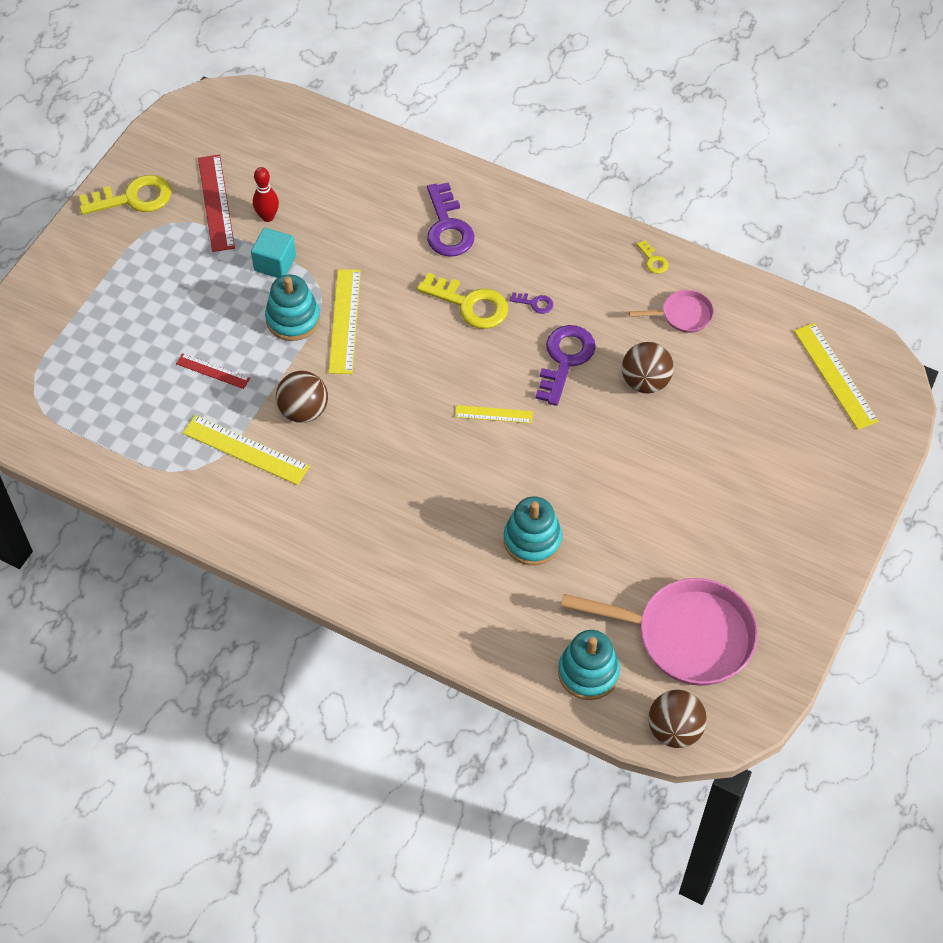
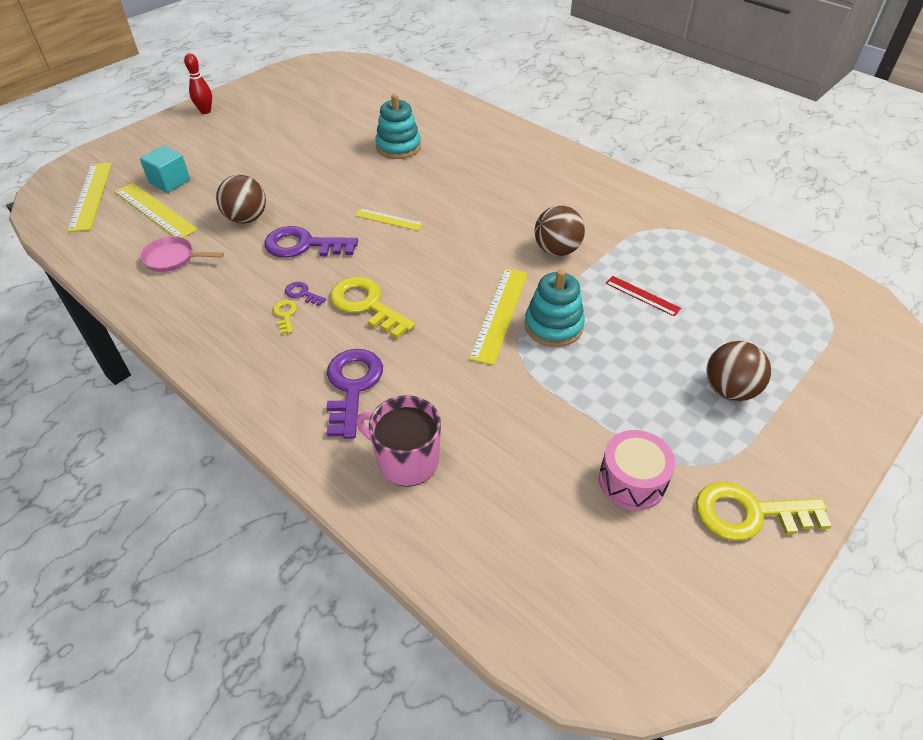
camera: 165 degrees left, 10 degrees down
(216, 202) = (632, 480): red ruler -> pink drum
(246, 449) = (614, 232): yellow ruler -> yellow ruler (155, 210)
(267, 217) = (565, 446): red bowling pin -> red bowling pin (205, 111)
(275, 263) = (564, 387): turquoise cube -> turquoise cube (170, 182)
(383, 182) = (406, 460): none -> pink mug
(565, 360) = (303, 245): purple key -> purple key turned 60 degrees clockwise
(588, 672) = (396, 89): turquoise stacking toy -> none
(653, 260) = (160, 309): yellow key -> yellow key (285, 315)
(674, 730) = (359, 64): brown ball -> brown ball (729, 390)
(687, 636) = (324, 93): pink pan -> none

